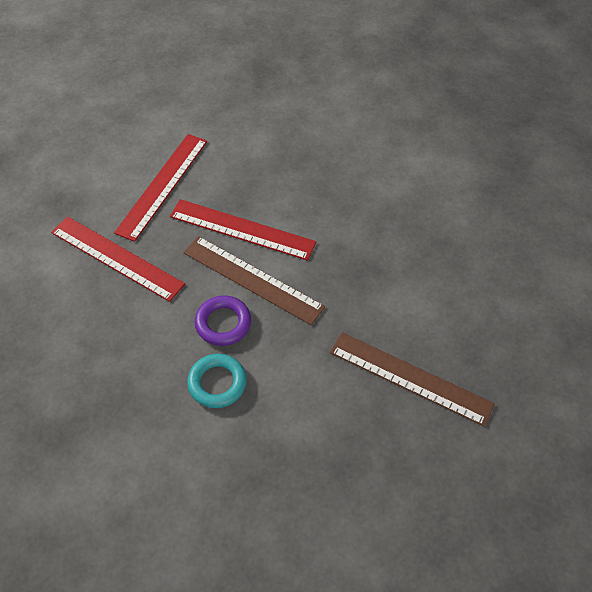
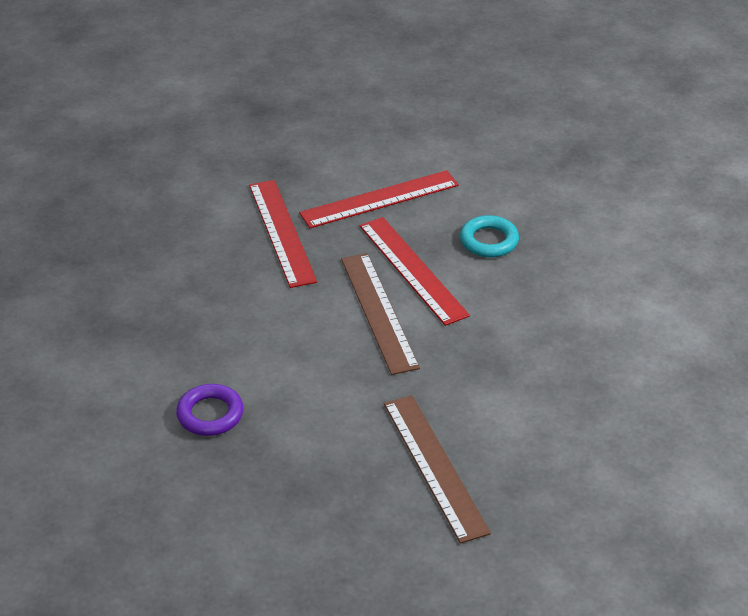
camera: 40 degrees right, 15 degrees down
(217, 383) = (264, 368): turquoise ring -> turquoise ring (489, 241)
(223, 323) = (317, 329): purple ring -> purple ring (210, 414)

